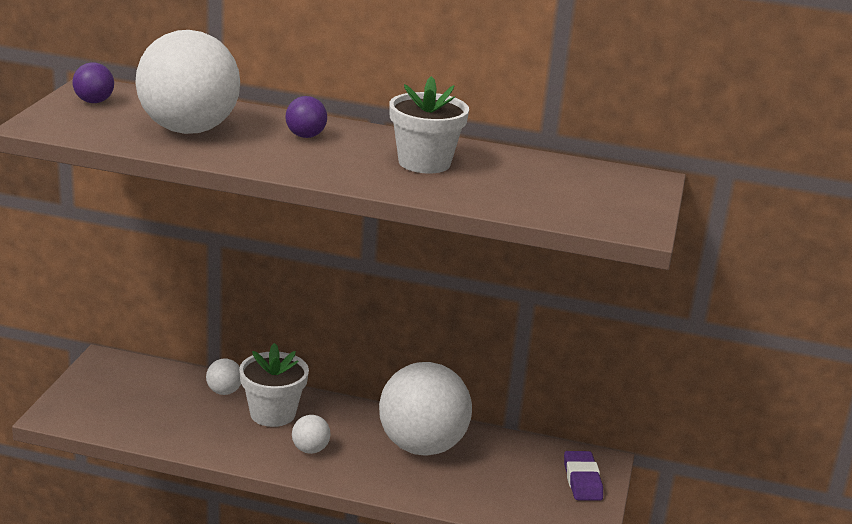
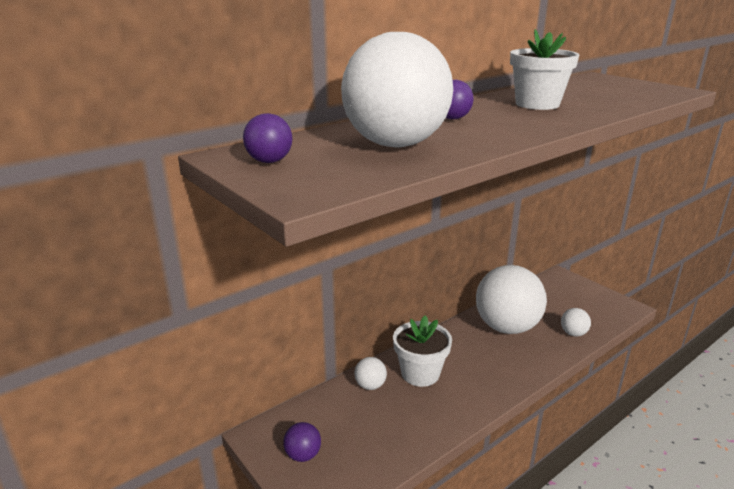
camera: 50 degrees left, 0 degrees up
(101, 389) = (303, 455): none -> purple ball
(310, 449) = (480, 374): white ball -> white ball (573, 333)
(582, 480) = (576, 289): purple eraser -> none

